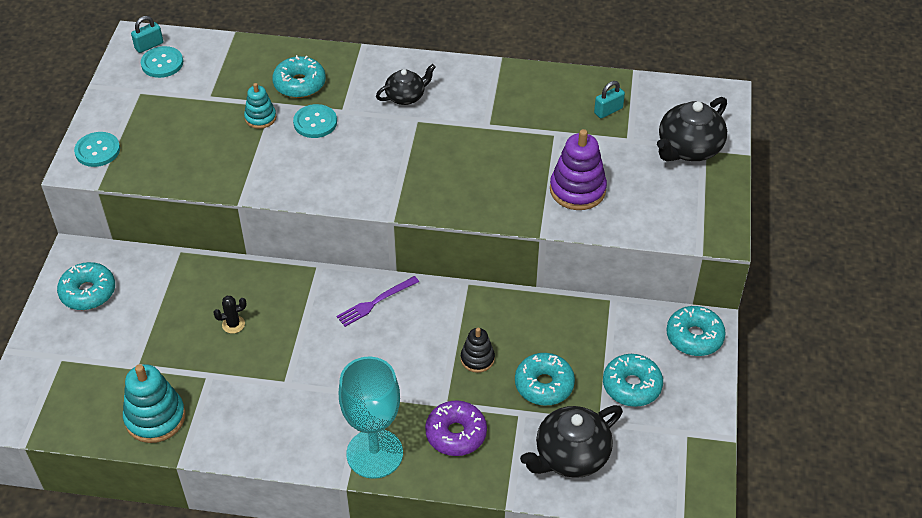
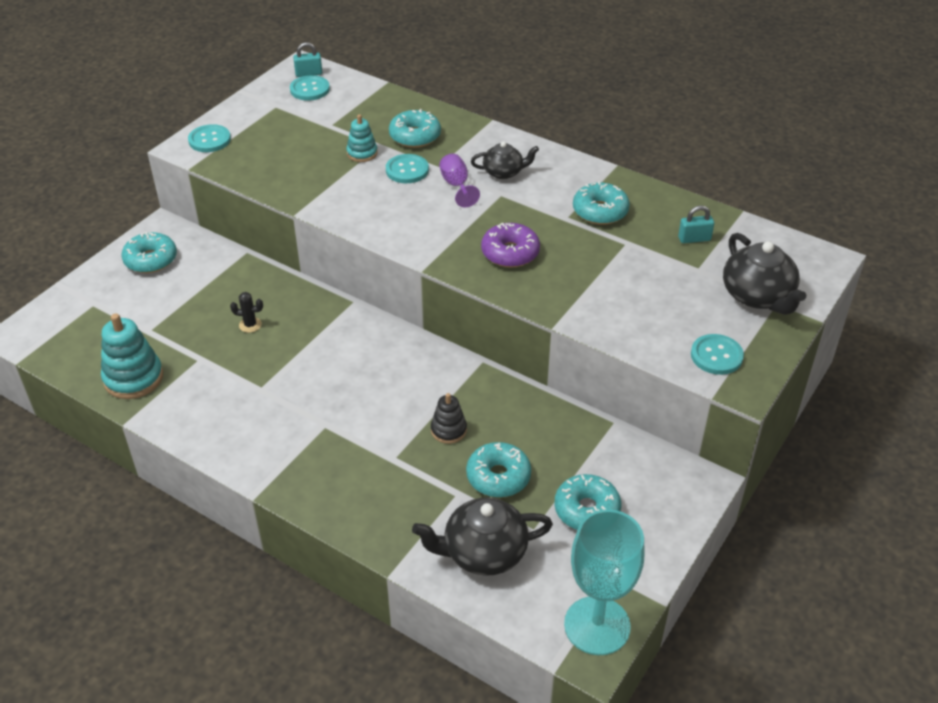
camera: 25 degrees right, 5 degrees down
(371, 124) = (456, 185): none -> purple goblet
(374, 453) = (298, 479): turquoise goblet -> turquoise goblet (597, 625)
(375, 302) = (386, 348): purple fork -> none
(456, 434) = (385, 489): purple donut -> purple donut (510, 253)
(577, 190) = (617, 298): purple stacking toy -> none
(686, 215) = (716, 356): none -> turquoise button
(688, 148) = (758, 296): black teapot -> black teapot turned 90 degrees counterclockwise
(694, 337) = (681, 487): turquoise donut -> turquoise donut (600, 211)

